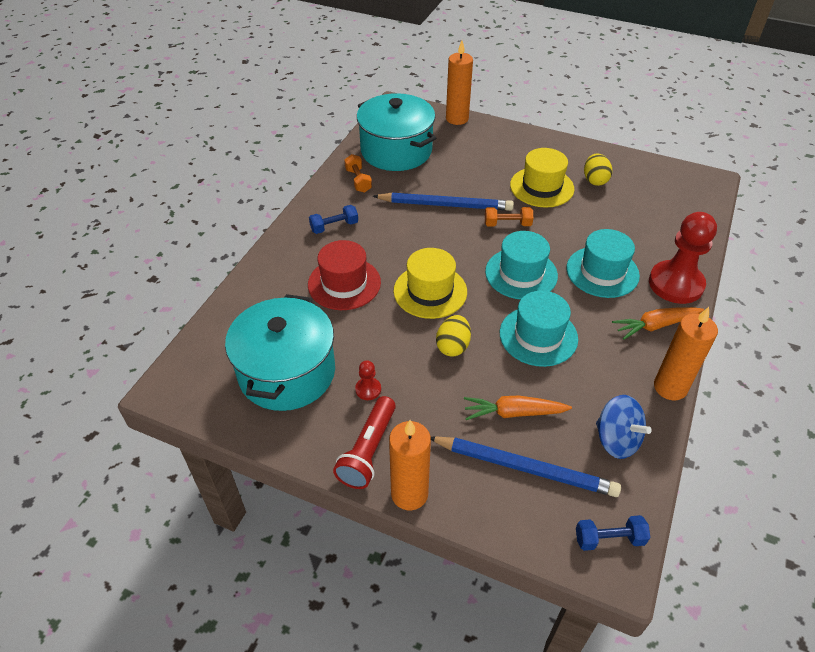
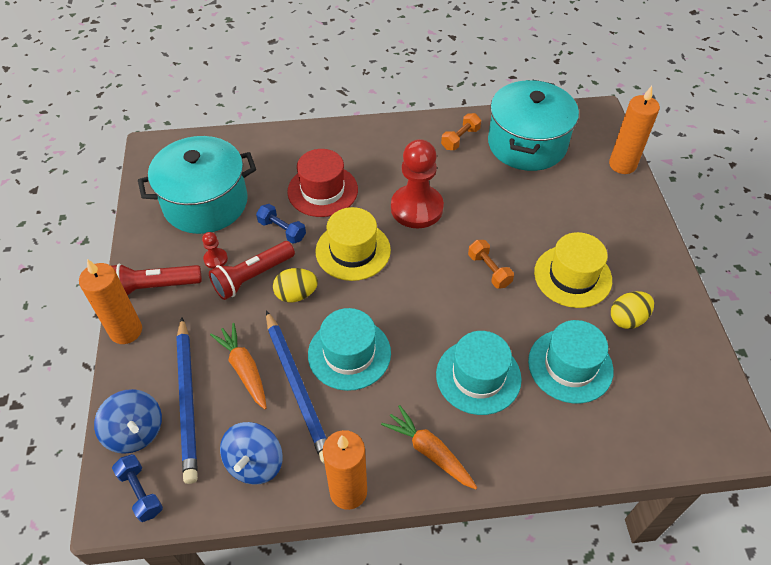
camera: 60 degrees right, 5 degrees up
(334, 226) = (387, 152): blue dumbbell -> blue dumbbell (282, 230)
(410, 369) = (252, 277): none -> red flashlight
(445, 205) = (478, 212): blue pencil -> blue pencil (297, 387)
(521, 273) = (425, 308): turquoise hat -> turquoise hat (570, 365)
(539, 523) = (135, 432): none -> blue spinning top
(675, 284) = (510, 453): red pawn -> red pawn (416, 208)

